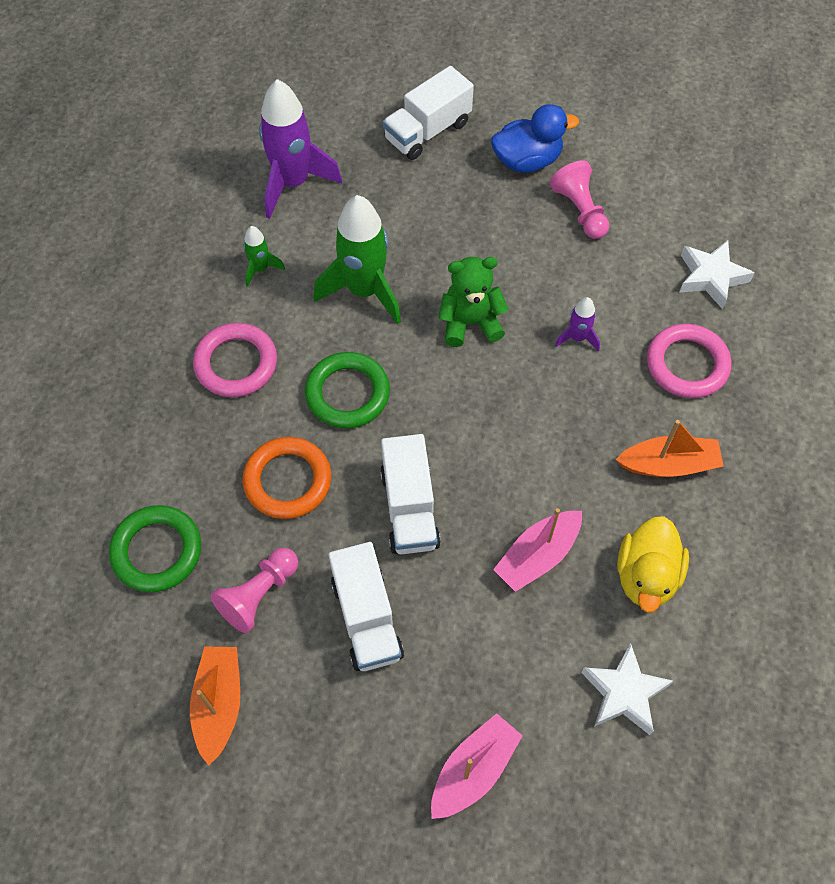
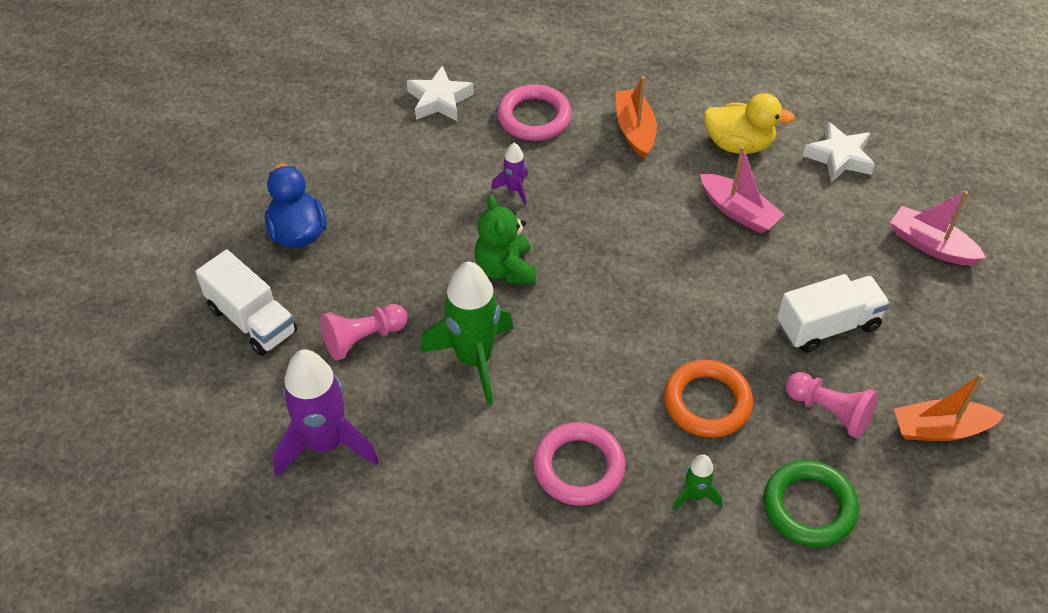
camera: 95 degrees left, 10 degrees down
(261, 269) = (451, 460): green rocket -> green rocket (695, 495)
(347, 393) = (600, 362): green ring -> none
(409, 508) = (714, 303): white truck -> none
(580, 210) = (364, 190): pink pawn -> pink pawn (363, 339)

